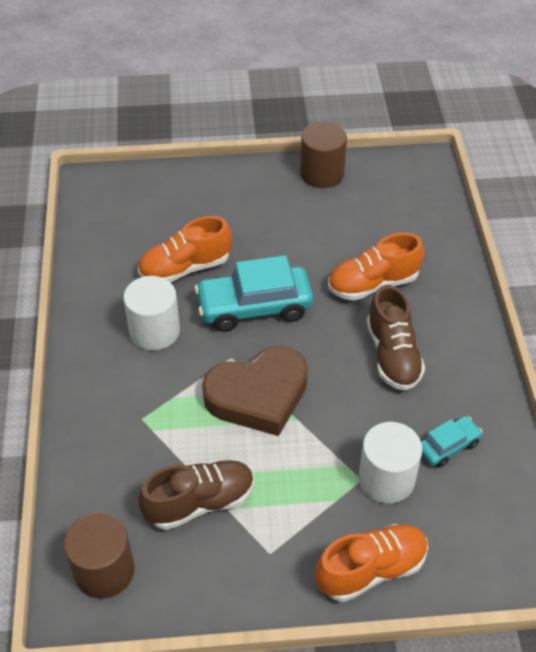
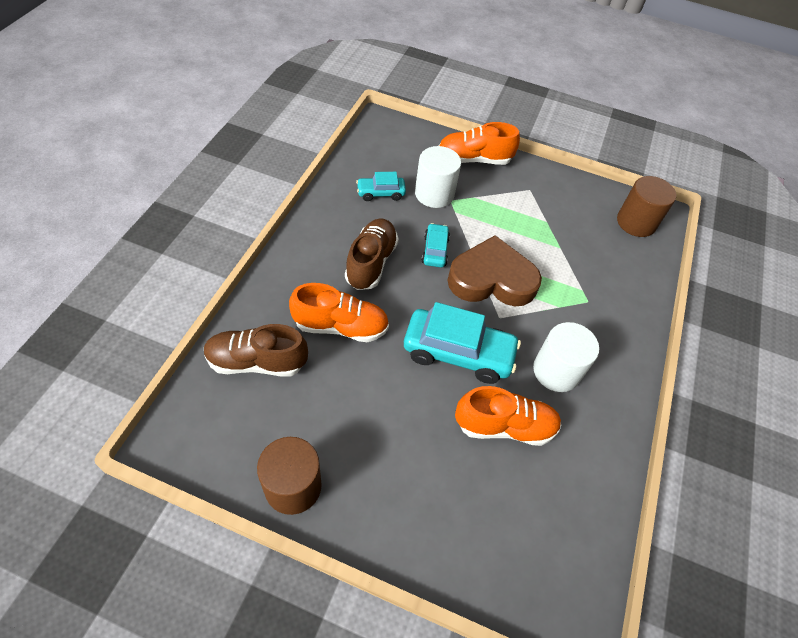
camera: 160 degrees left, 5 degrees up
(200, 502) = (563, 231): brown shoe -> brown shoe (257, 362)
(337, 400) = (435, 250): none -> turquoise car

